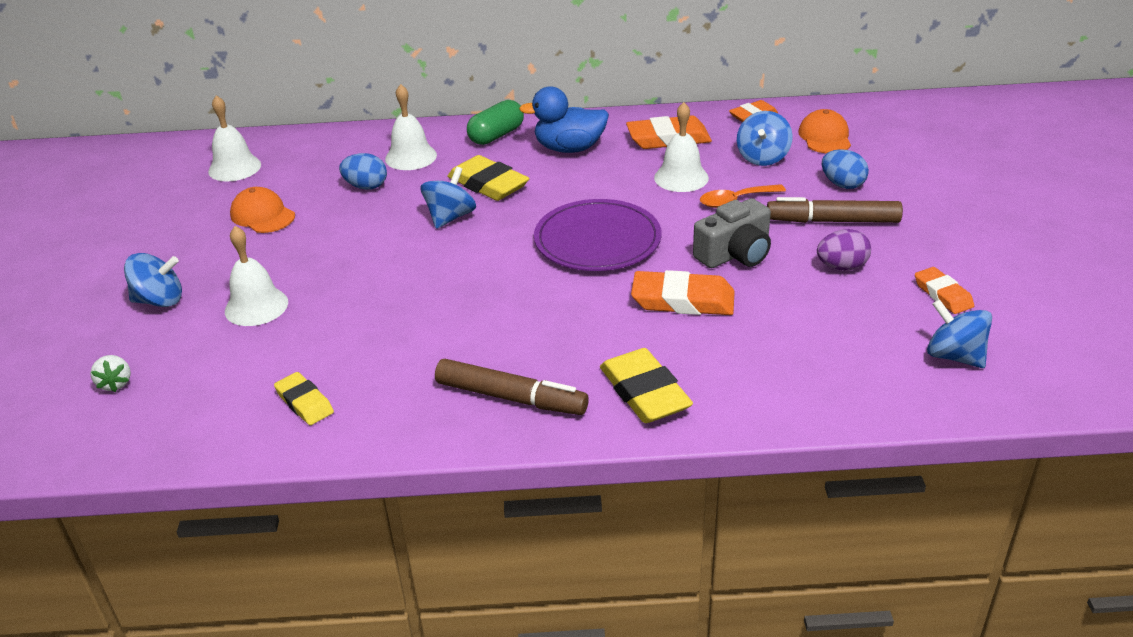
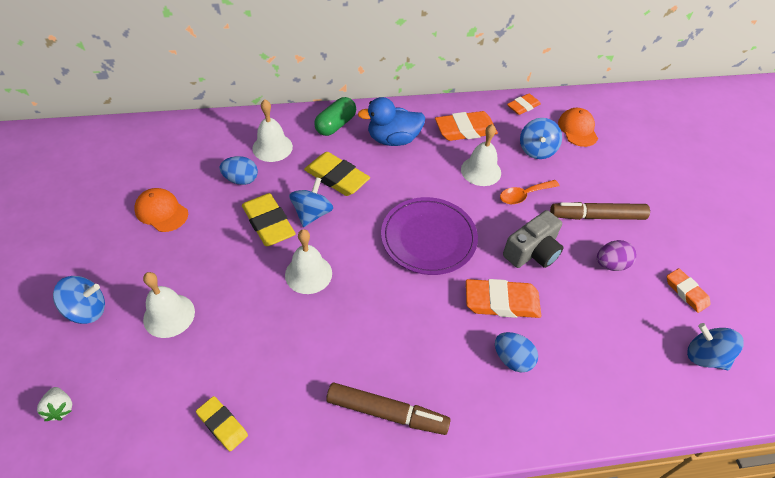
camera: 10 degrees left, 15 degrees up
(234, 168) = (132, 158): white bell -> white bell (308, 274)
(644, 392) = (488, 403): yellow eraser -> yellow eraser (268, 223)
(842, 184) = (598, 178): blue egg -> blue egg (512, 359)

